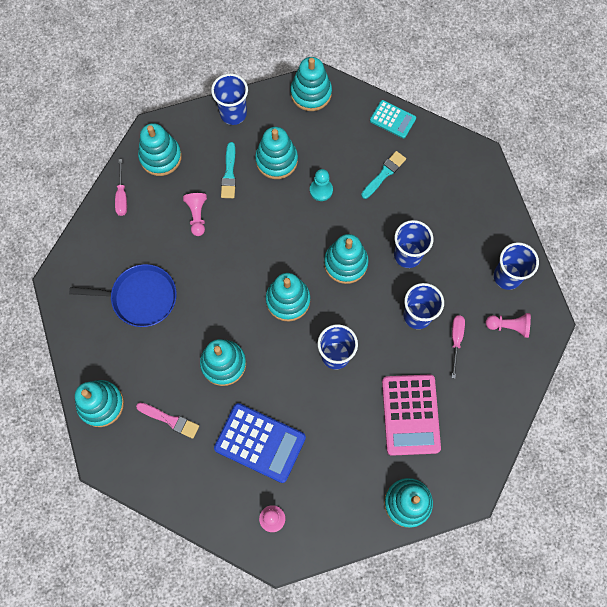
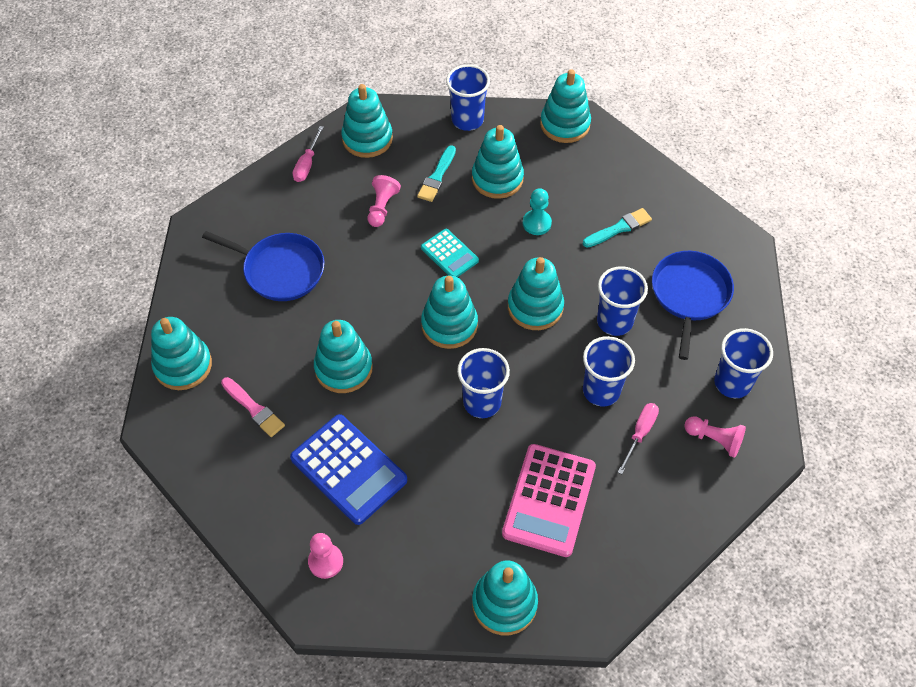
camera: 20 degrees right, 15 degrees down
(392, 119) = (651, 176): turquoise calculator -> turquoise calculator (449, 254)
(454, 214) = (689, 295): none -> blue pan

